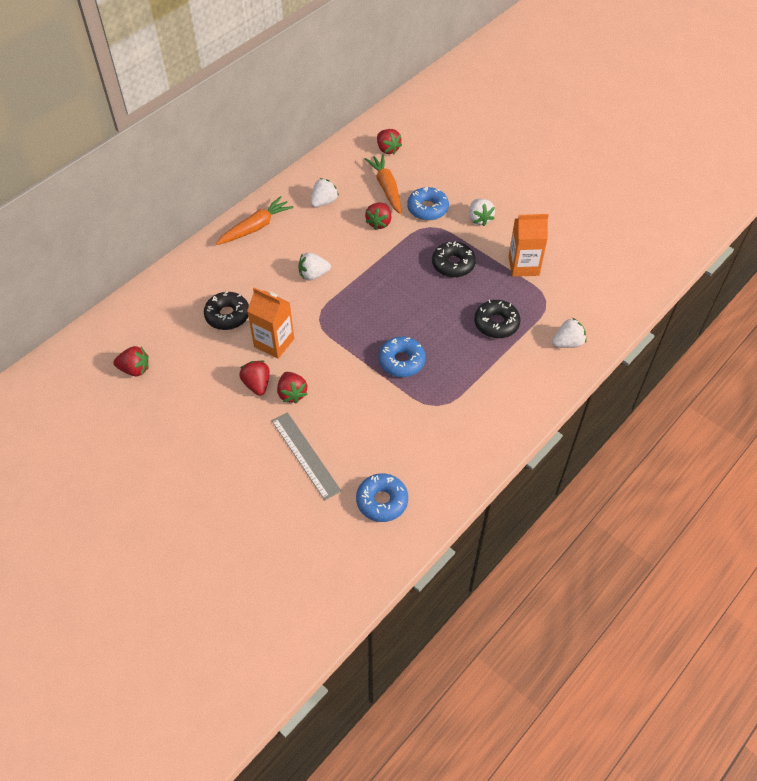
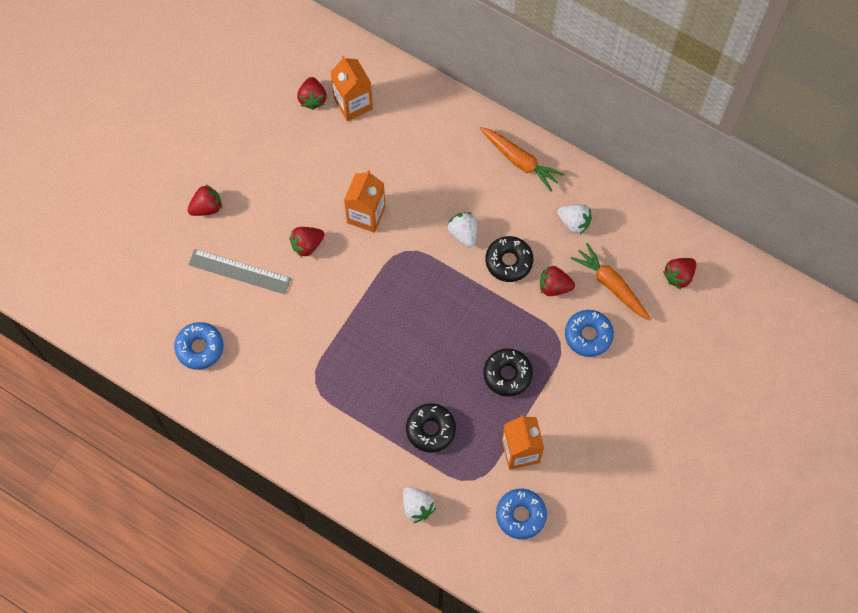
camera: 80 degrees right, 15 degrees up
(153, 337) = (353, 104): none -> orange carton
(227, 315) = (393, 163): black donut -> black donut (509, 261)
(257, 384) = (313, 211): red strawberry -> red strawberry (207, 207)
(305, 455) = (239, 271): grey ruler -> grey ruler turned 60 degrees clockwise
(386, 188) = (611, 285): orange carrot -> orange carrot turned 105 degrees counterclockwise
(401, 361) = (364, 340): blue donut -> blue donut (521, 515)
(479, 219) = (584, 395): white strawberry -> none

